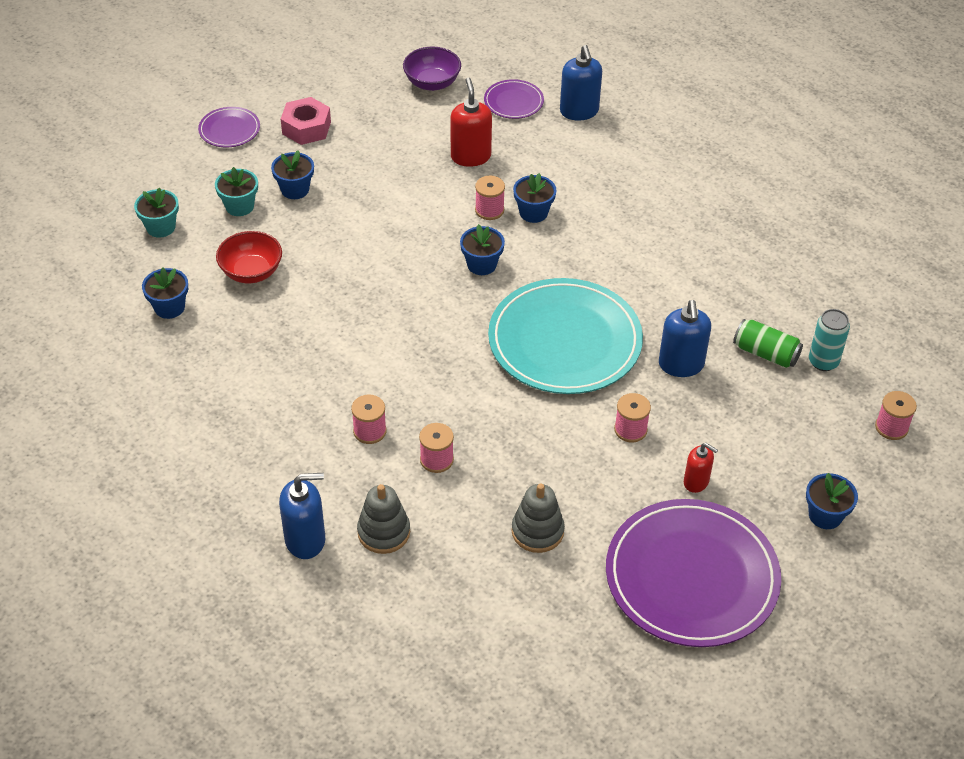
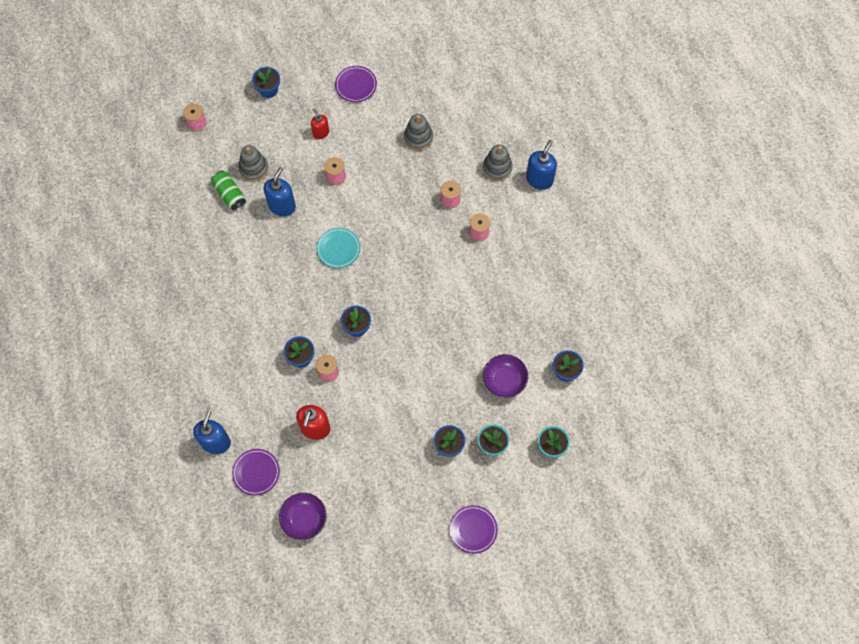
camera: 155 degrees left, 20 degrees up
(251, 272) = (504, 381): red bowl -> purple bowl
(305, 540) = (539, 179): blue soap dispenser -> blue soap dispenser turned 105 degrees clockwise
(306, 128) = (417, 508): pink nut -> none
(565, 341) = (338, 249): turquoise plate -> turquoise plate, size x0.45
(691, 577) = (356, 85): purple plate -> purple plate, size x0.45
(758, 397) = (254, 169): none -> grey stacking toy
(823, 362) = (202, 176): turquoise can -> none

